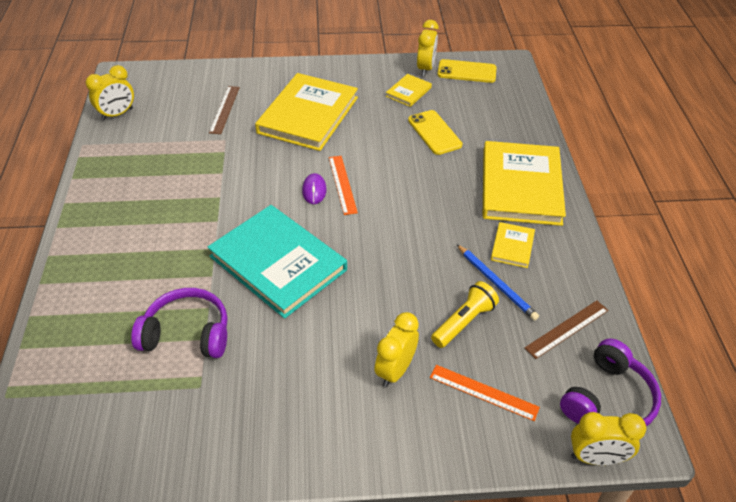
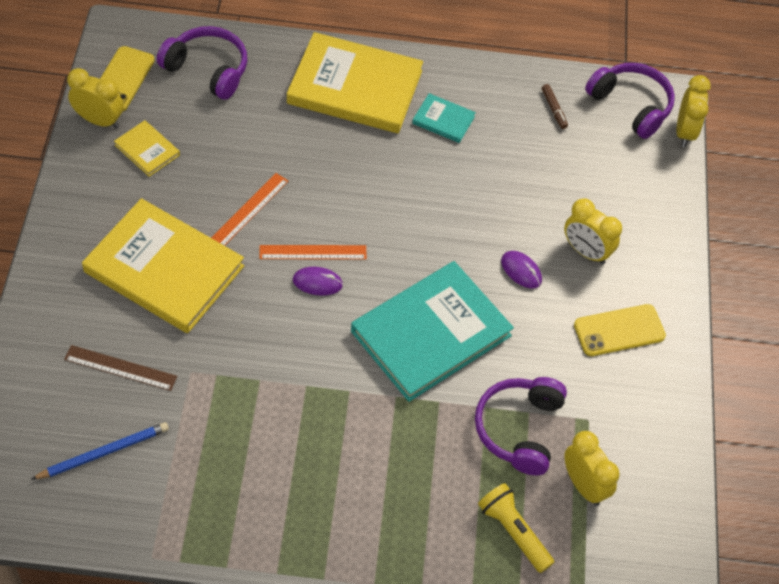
camera: 85 degrees left, 10 degrees up
(117, 114) = (89, 511): yellow clock -> yellow clock (583, 485)
(358, 319) = (521, 271): none -> purple mouse
(434, 132) = (240, 142): yellow phone -> yellow phone (619, 330)
(464, 322) = (535, 185): yellow flashlight -> yellow flashlight (513, 532)
(483, 392) = (616, 190): orange ruler -> orange ruler (249, 210)
(496, 283) = (491, 147): blue pencil -> blue pencil (103, 452)
(497, 107) = (208, 69): none -> purple headphones
(512, 246) = (443, 120): yellow book -> turquoise book
(567, 329) = (554, 109): brown ruler -> brown marker

